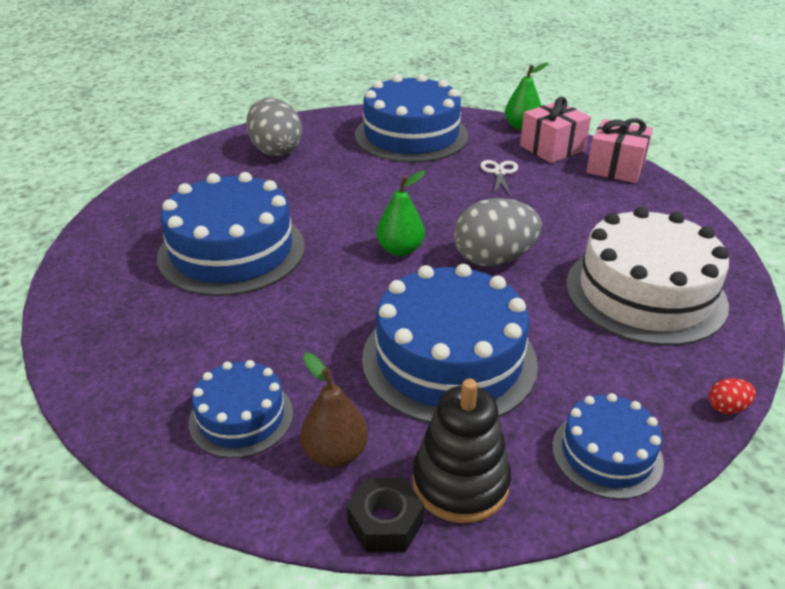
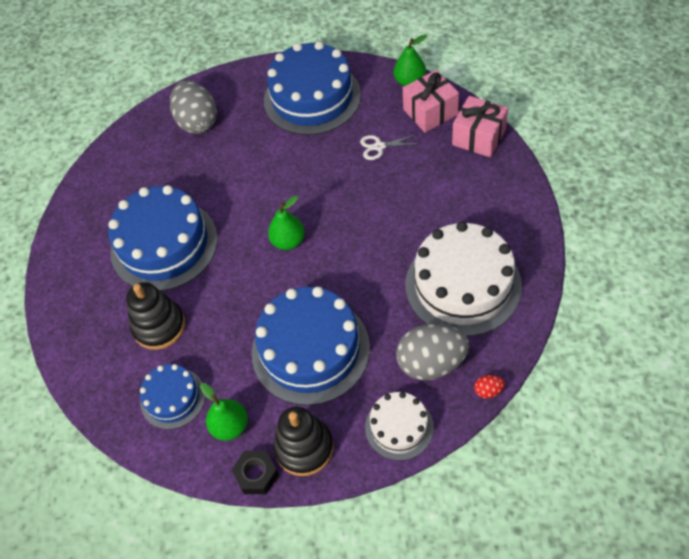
camera: 10 degrees right, 20 degrees up
(222, 333) = (159, 326): none -> black stacking toy
(335, 454) = (230, 426): brown pear -> green pear
(493, 259) = (357, 250): grey egg -> grey egg (431, 363)
(499, 173) = (379, 147): white scissors -> white scissors turned 105 degrees counterclockwise
(607, 454) = (399, 427): blue cake -> white cake

